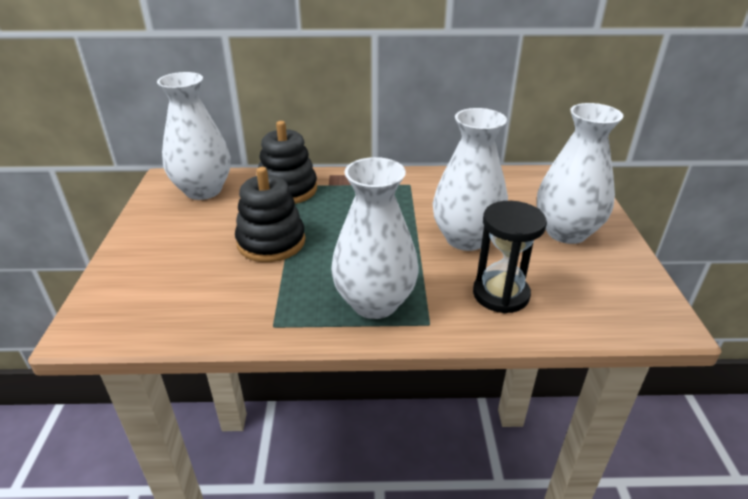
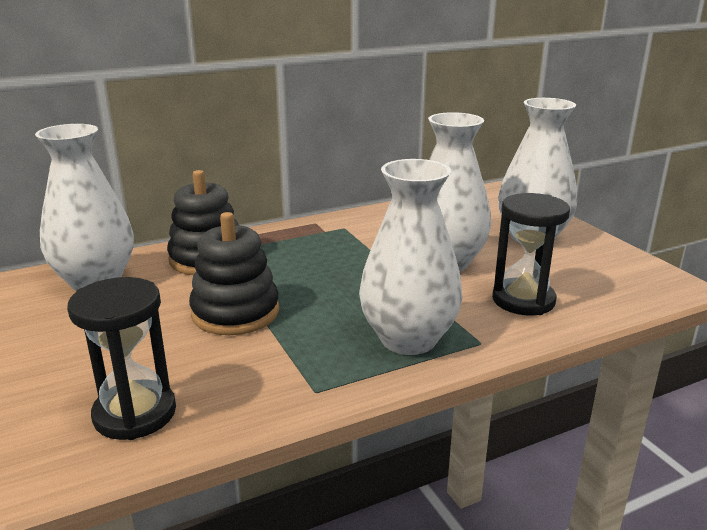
camera: 25 degrees left, 10 degrees down
(151, 304) = (135, 413): none -> black hourglass

